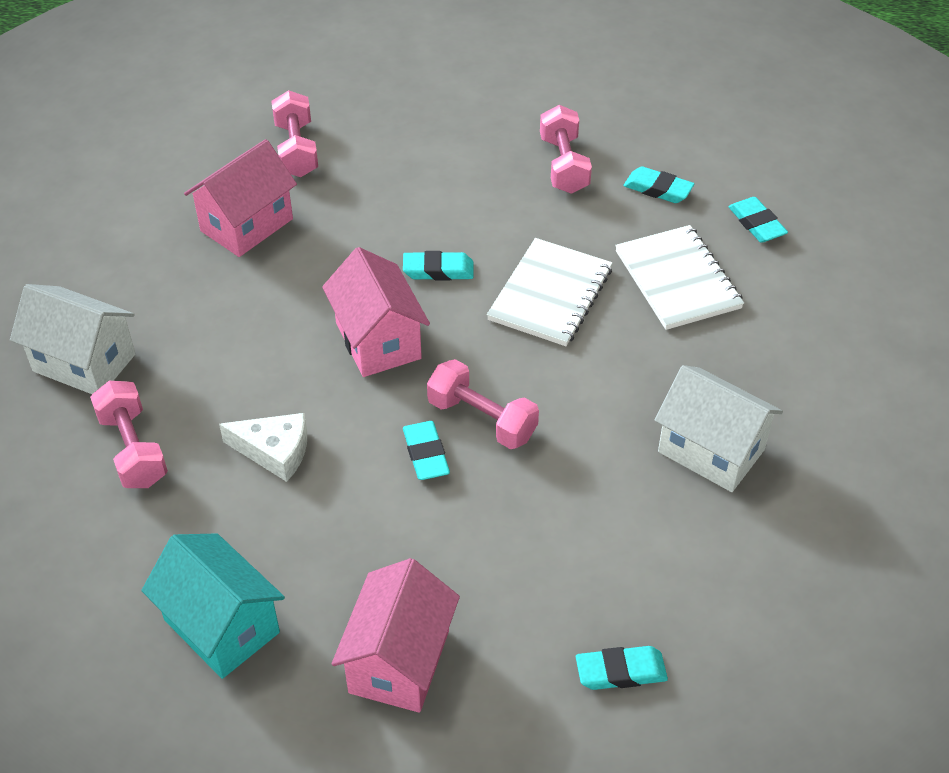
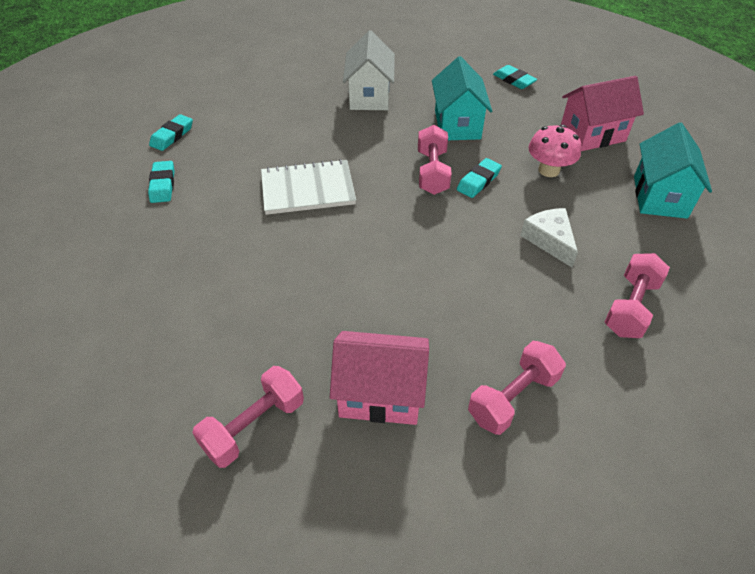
camera: 125 degrees left, 0 degrees up
(84, 363) = (612, 394): white house -> none
(378, 341) = (420, 243): pink house -> none
(378, 543) = (549, 170): none -> pink mushroom
(438, 270) = (330, 249): turquoise eraser -> none
(559, 510) = (457, 125): none -> turquoise house
(563, 165) = (163, 239): pink dumbbell -> pink dumbbell (513, 398)
(677, 280) = (250, 147): white notebook -> none

